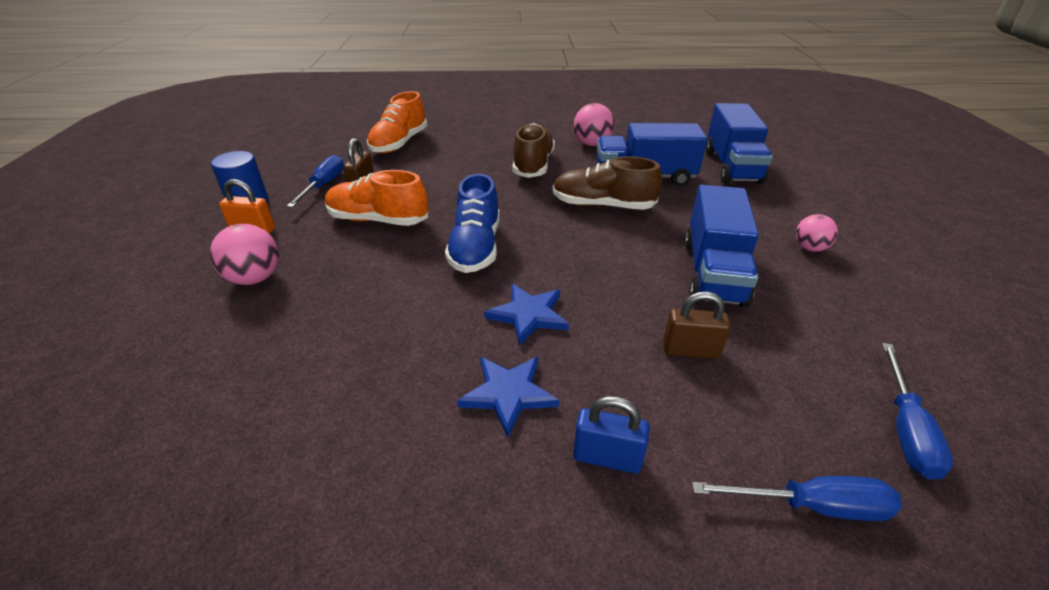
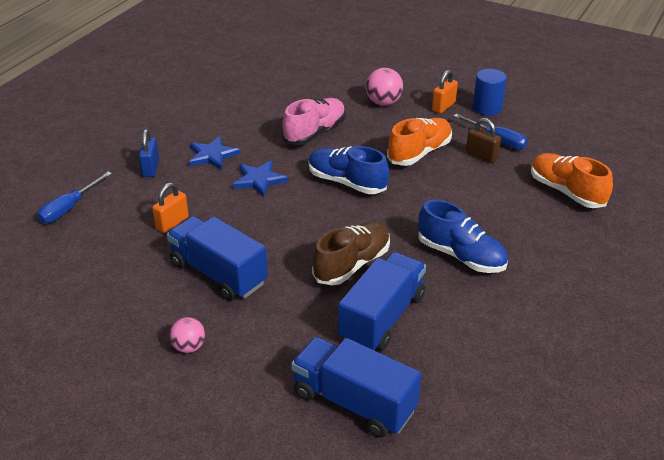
camera: 120 degrees right, 0 degrees up
(373, 311) = (315, 132): none -> pink shoe
(533, 165) = (461, 256): brown shoe -> blue shoe
(592, 144) = (486, 319): pink ball -> none
(607, 457) = (151, 168): blue padlock -> blue padlock turned 45 degrees counterclockwise
(690, 350) = (172, 223): brown padlock -> orange padlock
(905, 429) = (52, 263): blue screwdriver -> none

